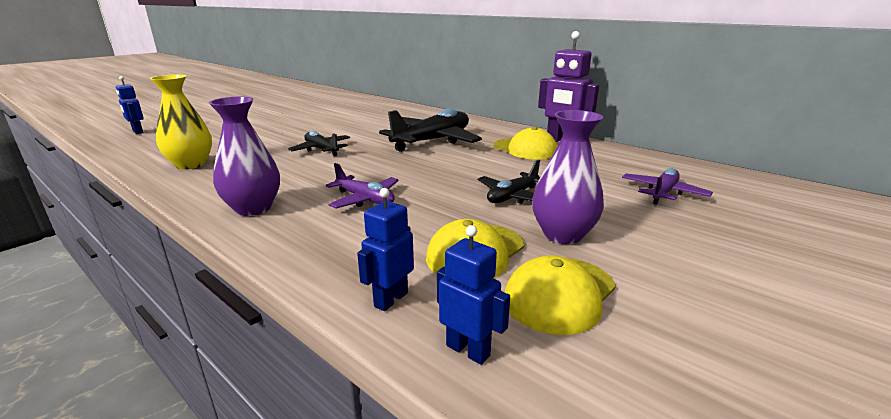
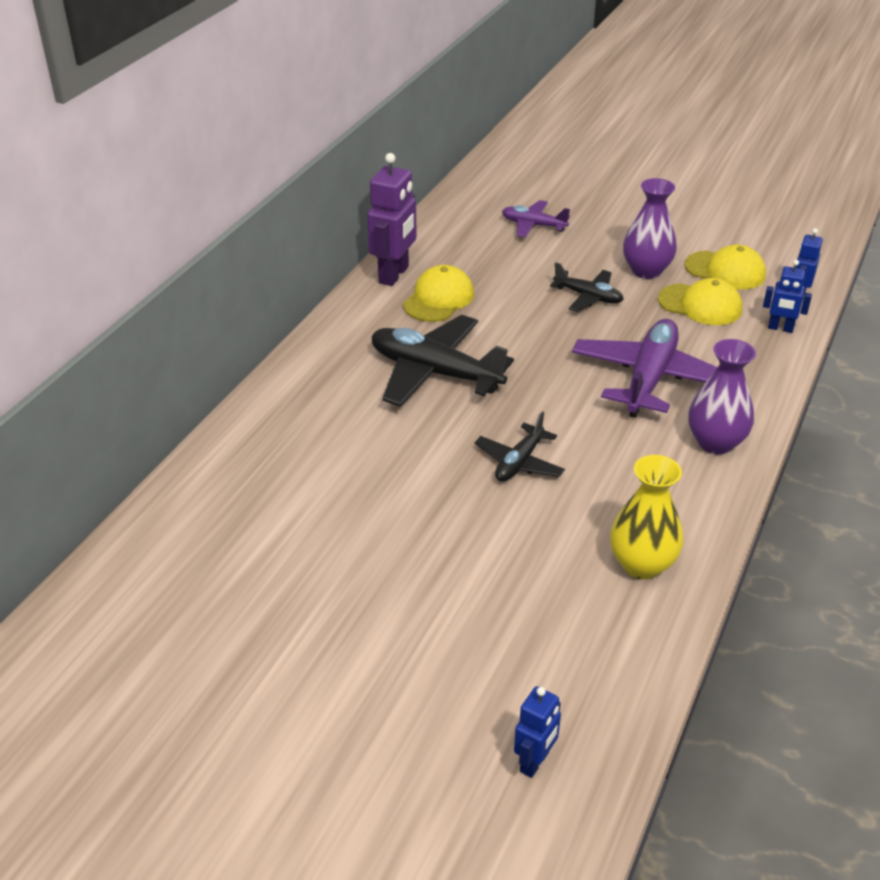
camera: 105 degrees left, 15 degrees up
(365, 199) = (649, 379): purple plane -> purple plane, size x1.83

